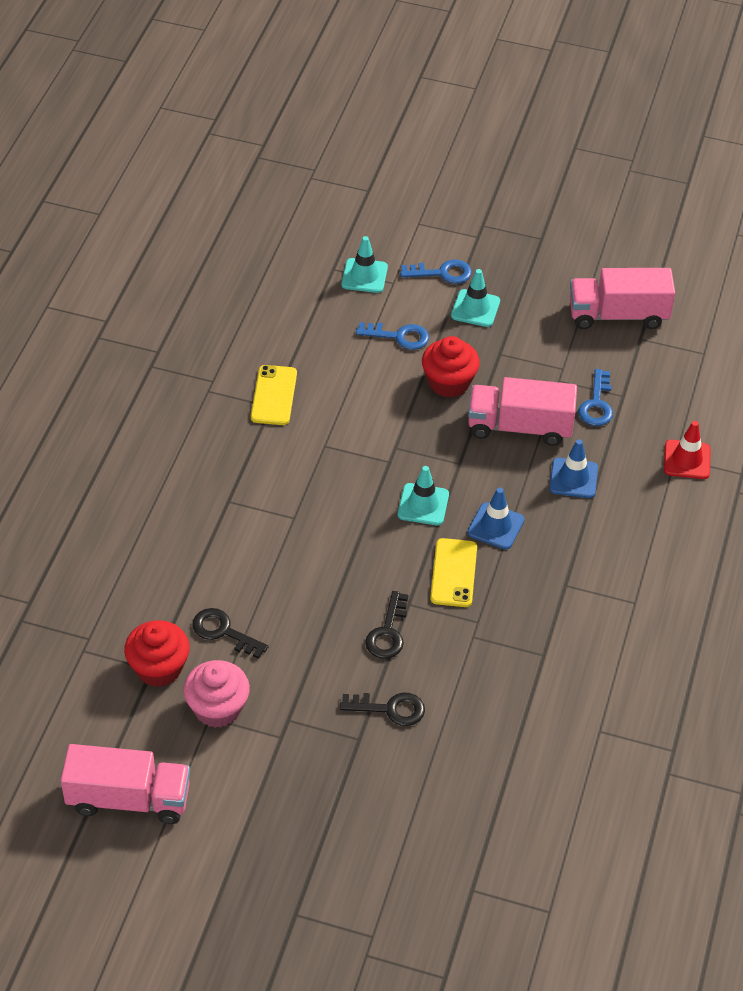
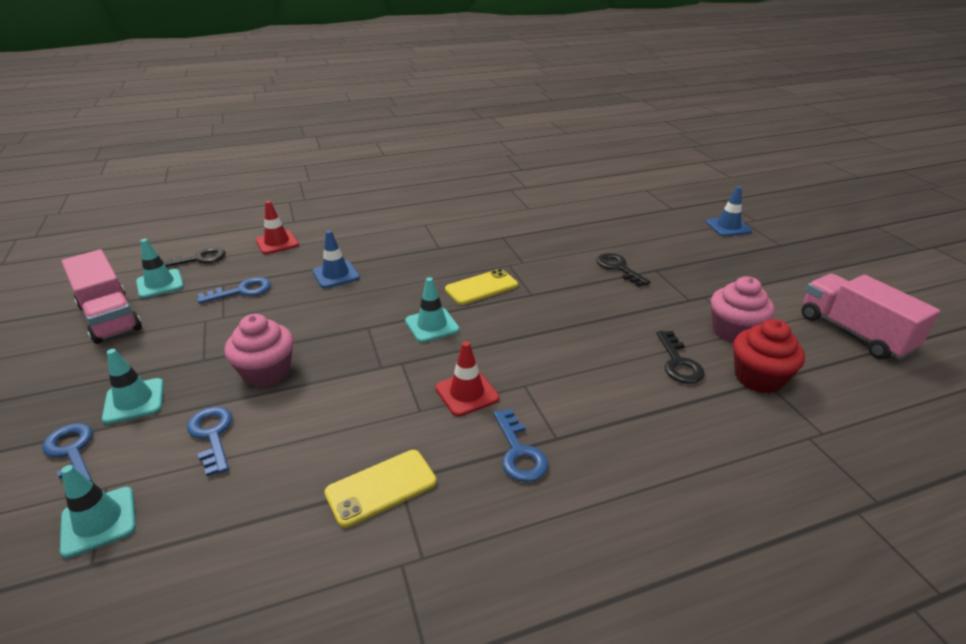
camera: 125 degrees left, 15 degrees down
(236, 474) = (519, 452): none -> blue key
(317, 480) = (467, 393): none -> red traffic cone
(388, 632) = (566, 292): black key -> black key (198, 259)
(449, 382) = (266, 372): red cupcake -> pink cupcake
(495, 526) = (417, 287): blue traffic cone -> blue traffic cone (728, 227)
(519, 427) = (298, 315): pink truck -> none
(658, 355) = (160, 284): none -> turquoise traffic cone

